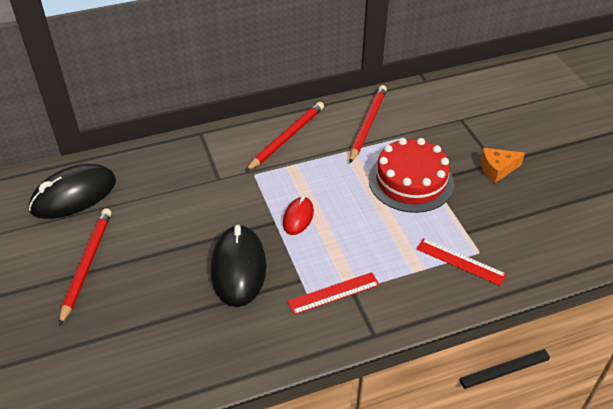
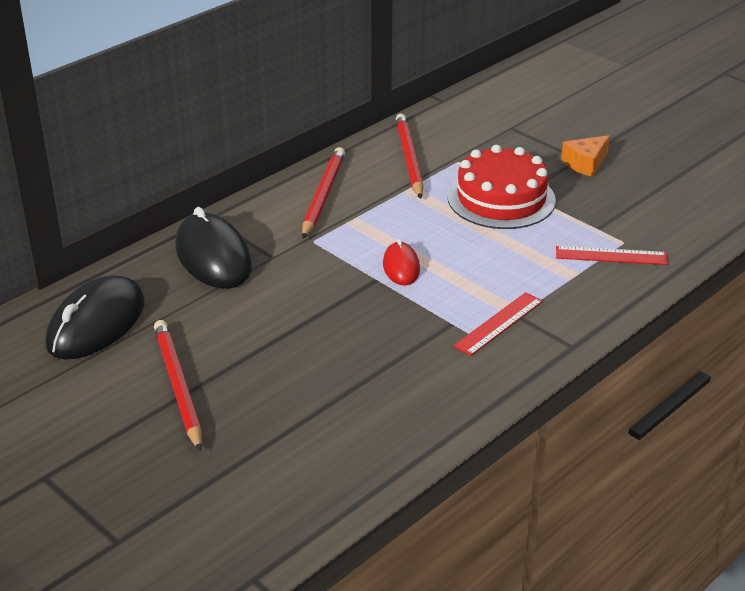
camera: 25 degrees left, 10 degrees down
(238, 268) = (371, 333): black mouse -> black mouse (213, 257)

